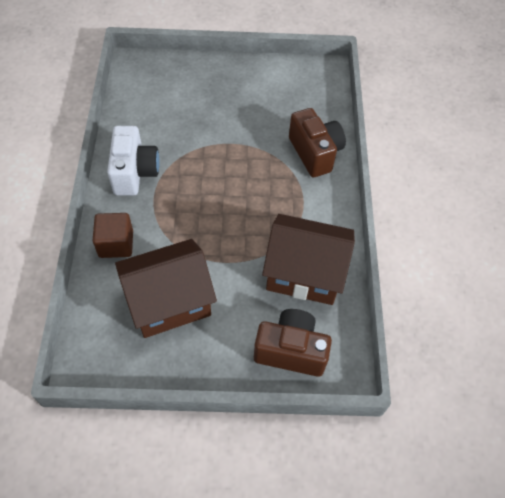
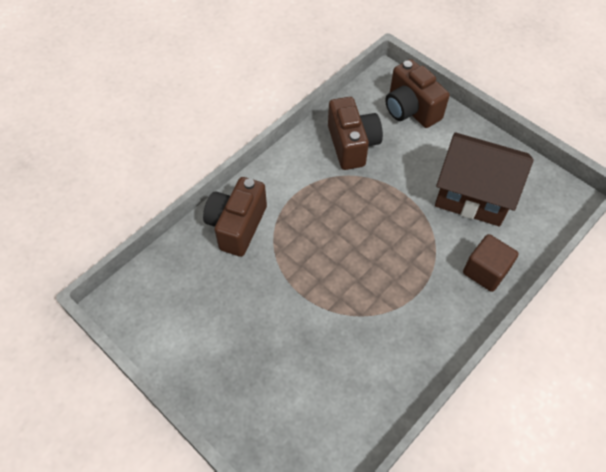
camera: 135 degrees left, 0 degrees up
(134, 172) = (419, 331): white camera -> none
(304, 273) = (352, 145): brown house -> brown camera

